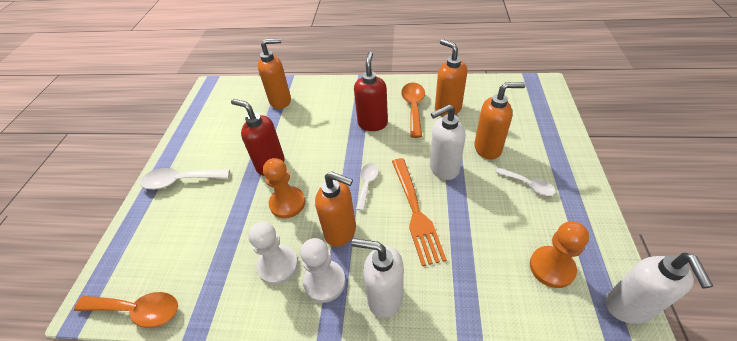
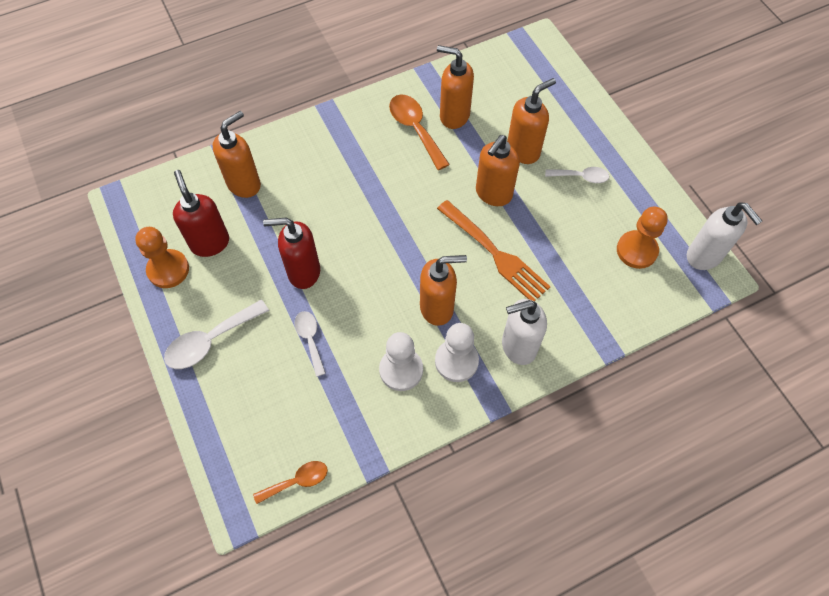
camera: 35 degrees left, 15 degrees up
(138, 310) = (297, 481): orange spoon -> orange spoon, size x0.63
(287, 203) = (359, 306): orange pawn -> orange pawn (168, 270)
(367, 184) = (428, 246): white spoon -> white spoon (310, 339)
(372, 123) = (383, 169): red soap dispenser -> red soap dispenser (210, 242)
(443, 169) = (493, 194): white soap dispenser -> orange soap dispenser

